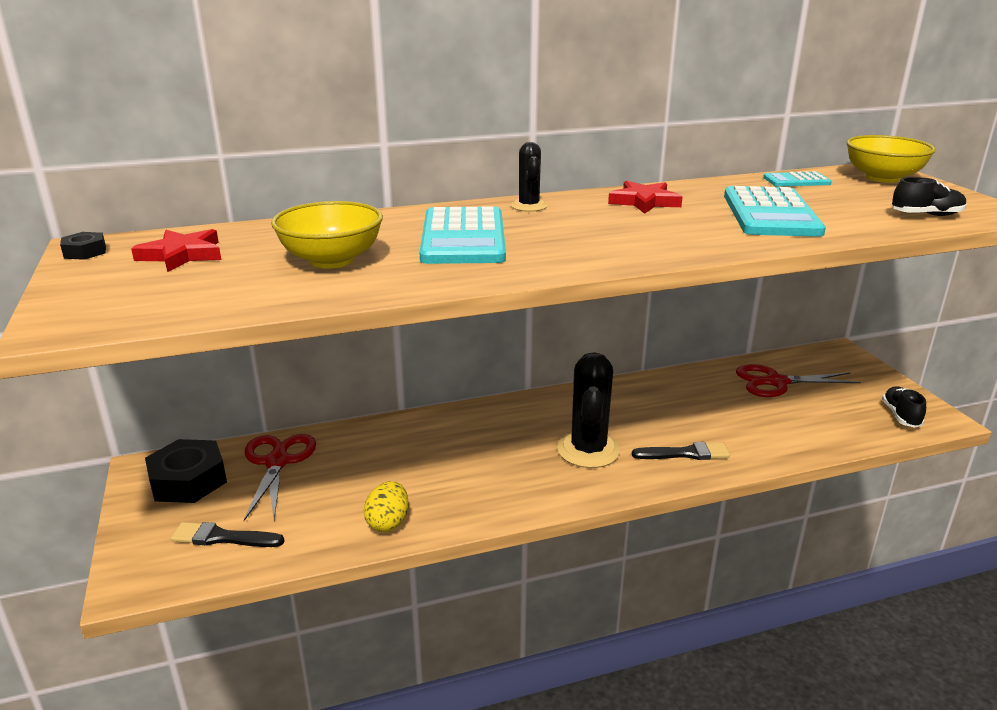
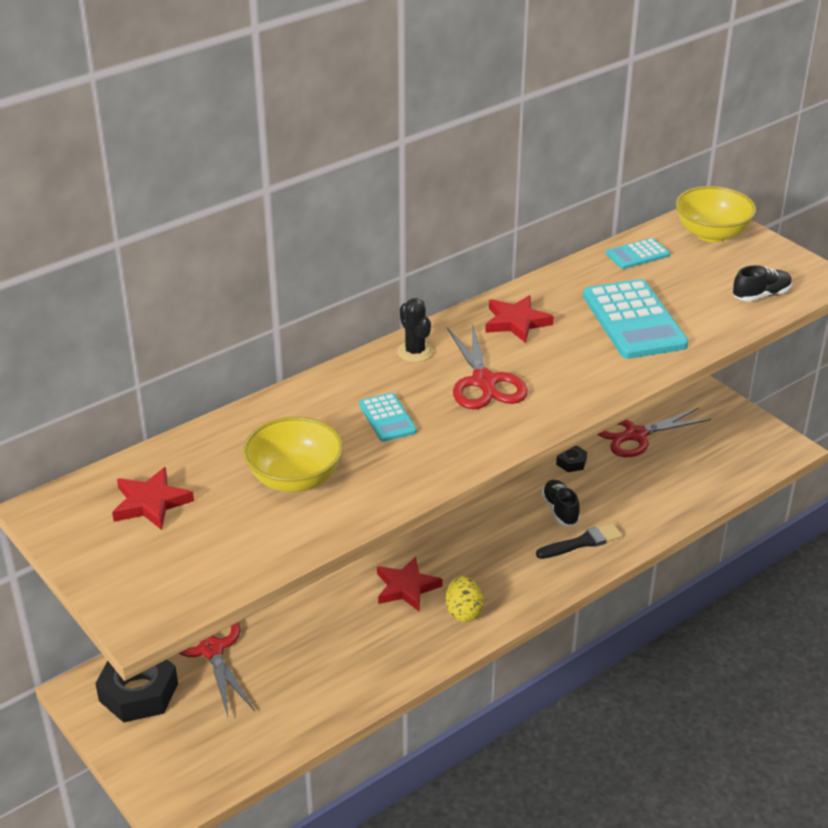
camera: 20 degrees left, 10 degrees up
(85, 252) = (52, 520): black nut -> black nut (571, 462)
(223, 538) = (219, 740): black brush -> none
(388, 523) = (358, 684): yellow egg -> yellow egg (463, 612)
(463, 237) = (387, 418): turquoise calculator -> turquoise calculator, size x0.51
(488, 453) = (406, 587): none -> red star
(582, 229) = (484, 381): none -> red scissors
(588, 450) = (496, 560): black cactus -> none
(901, 416) = (753, 451): black shoe -> black shoe (560, 510)

